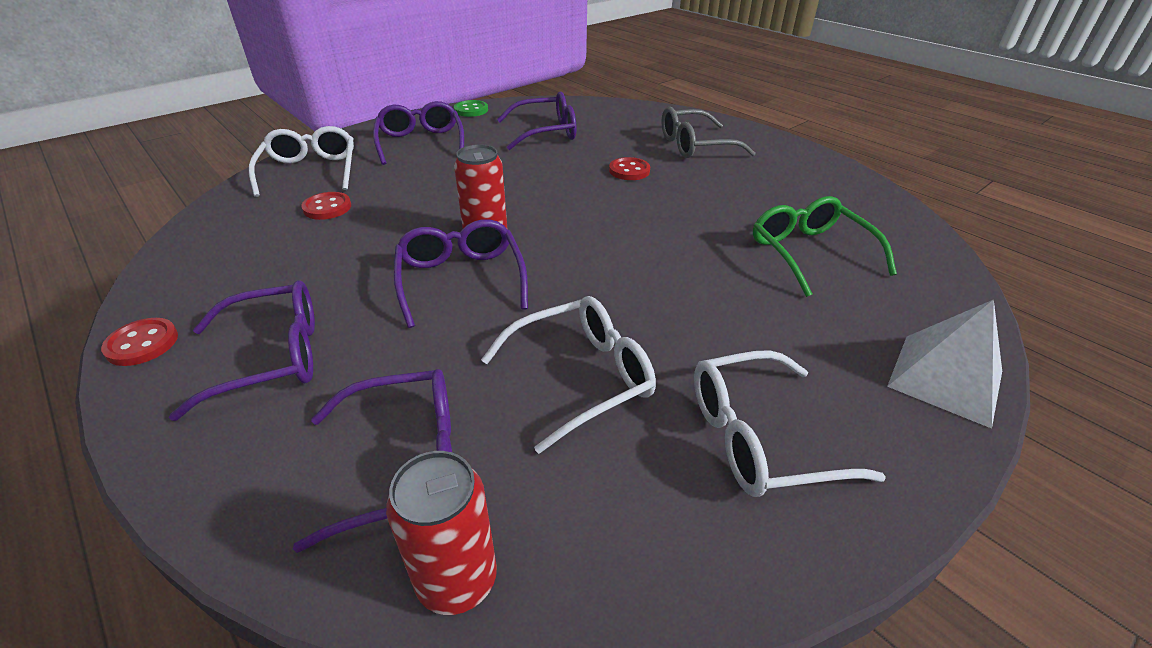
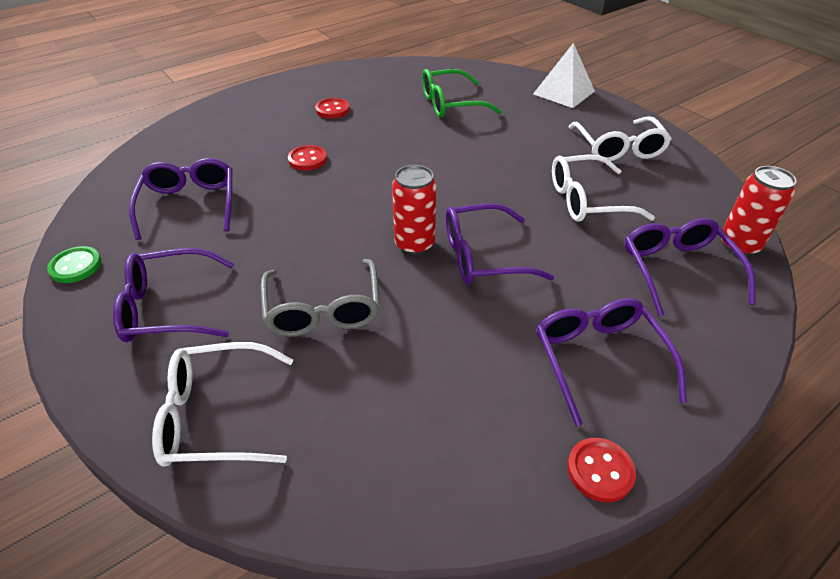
camera: 85 degrees left, 5 degrees up
(327, 208) = (333, 374): red button -> red button (332, 110)
(581, 377) = (587, 200): white glasses -> white glasses turned 75 degrees counterclockwise
(695, 145) = (268, 121): grey glasses -> grey glasses (323, 310)

